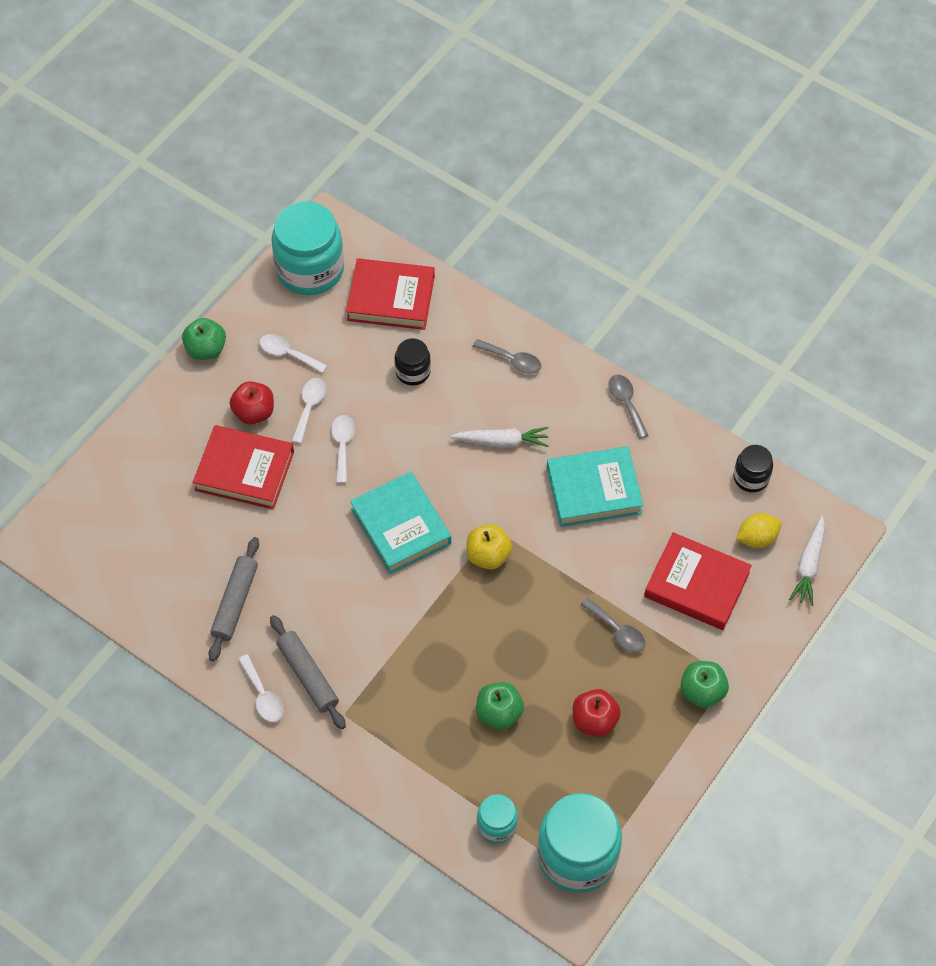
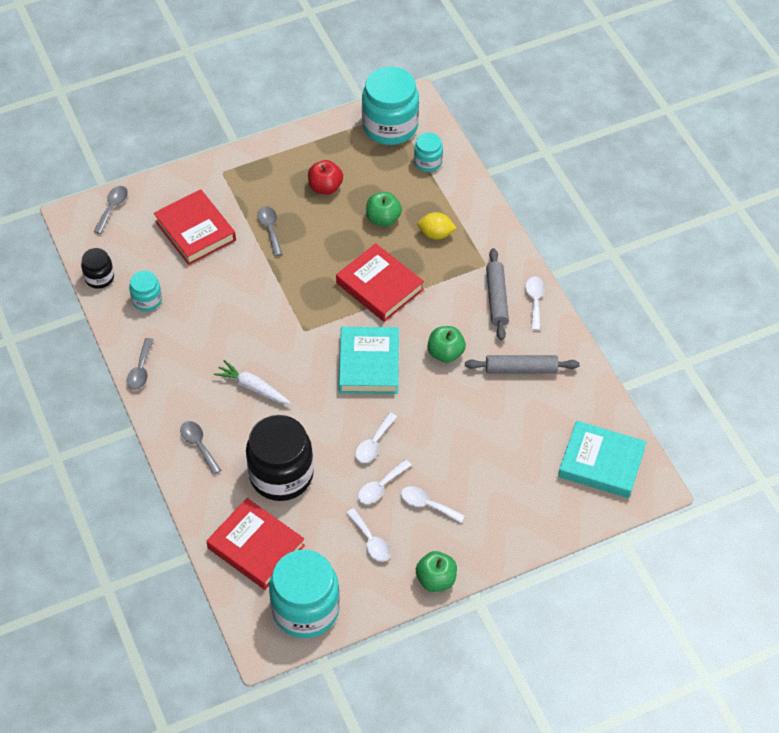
camera: 150 degrees left, 5 degrees down
(235, 603) = (521, 369): grey rolling pin -> grey rolling pin turned 45 degrees clockwise
(244, 471) = (461, 461): red book -> red book (379, 286)
(254, 412) = (427, 504): red apple -> white spoon
(413, 372) = (281, 475): black jar -> black jar, size x2.00
(488, 555) = (321, 315): yellow apple -> none
(594, 490) = (214, 322): turquoise book -> turquoise book (601, 463)
(681, 478) = (147, 300): none -> turquoise jar
(702, 692) = (245, 172): green apple -> green apple (445, 353)
(757, 538) = (131, 239): yellow lemon -> yellow lemon (436, 234)
(808, 565) = (112, 208): white carrot -> grey spoon

